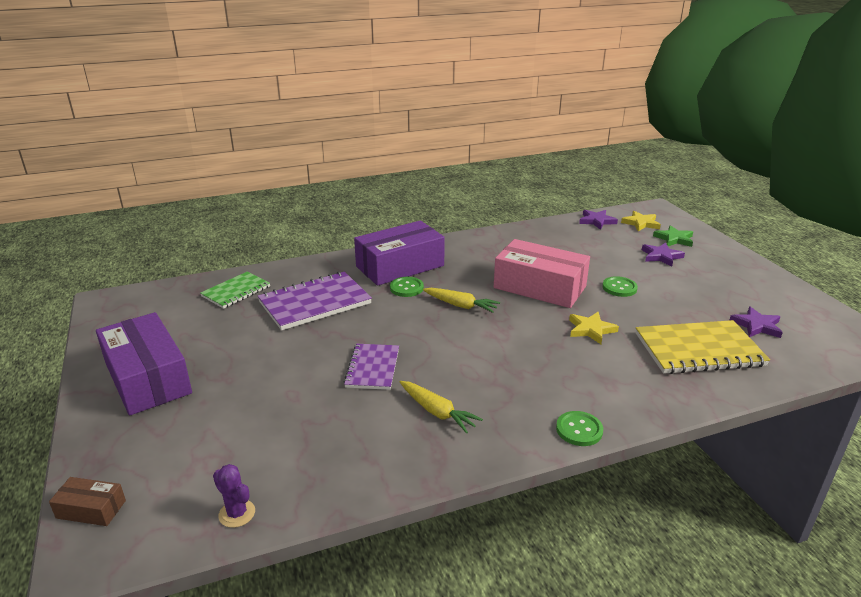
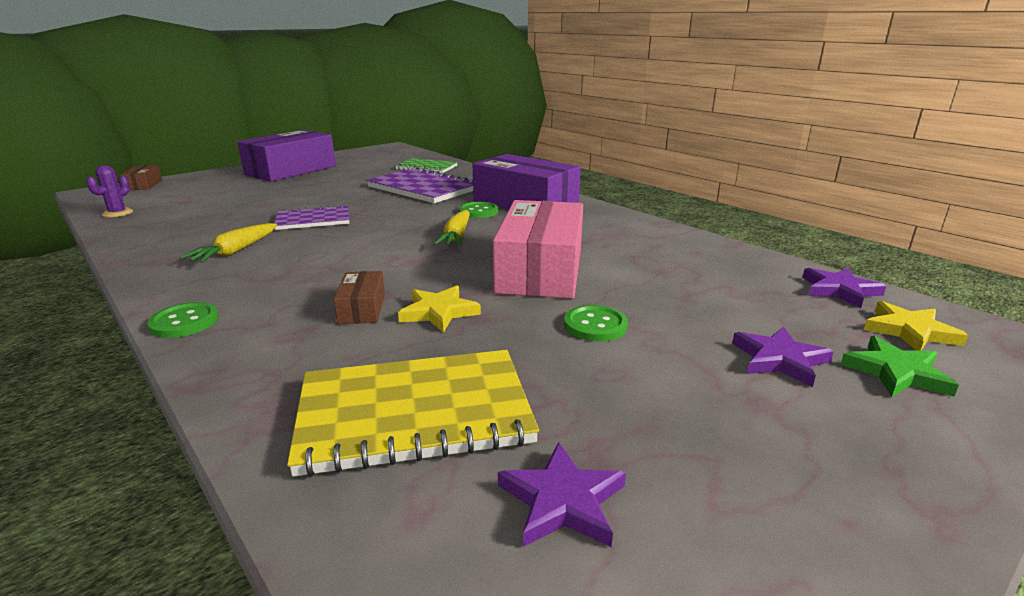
camera: 70 degrees right, 5 degrees down
(578, 356) = (362, 308): none -> brown box
(699, 350) = (414, 413): yellow notebook -> yellow notebook turned 75 degrees counterclockwise

